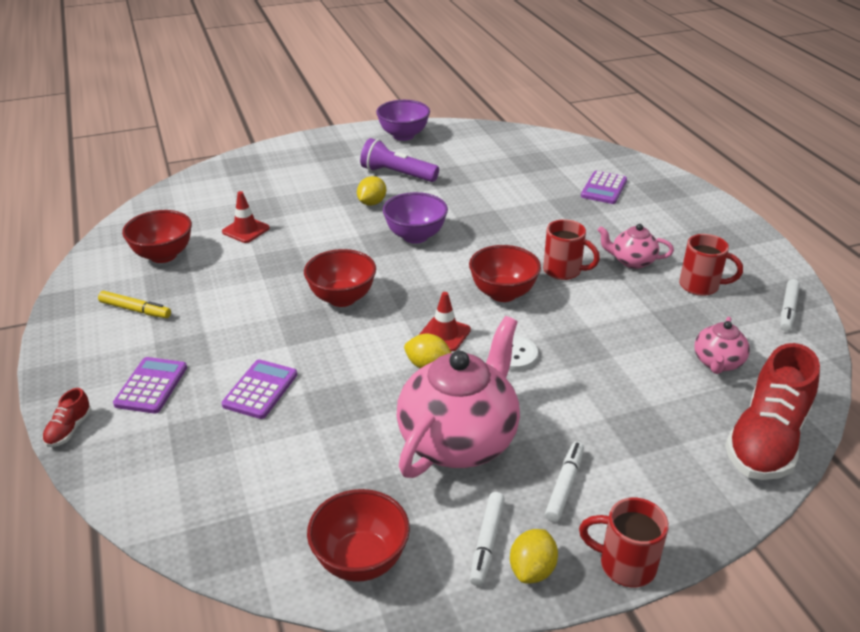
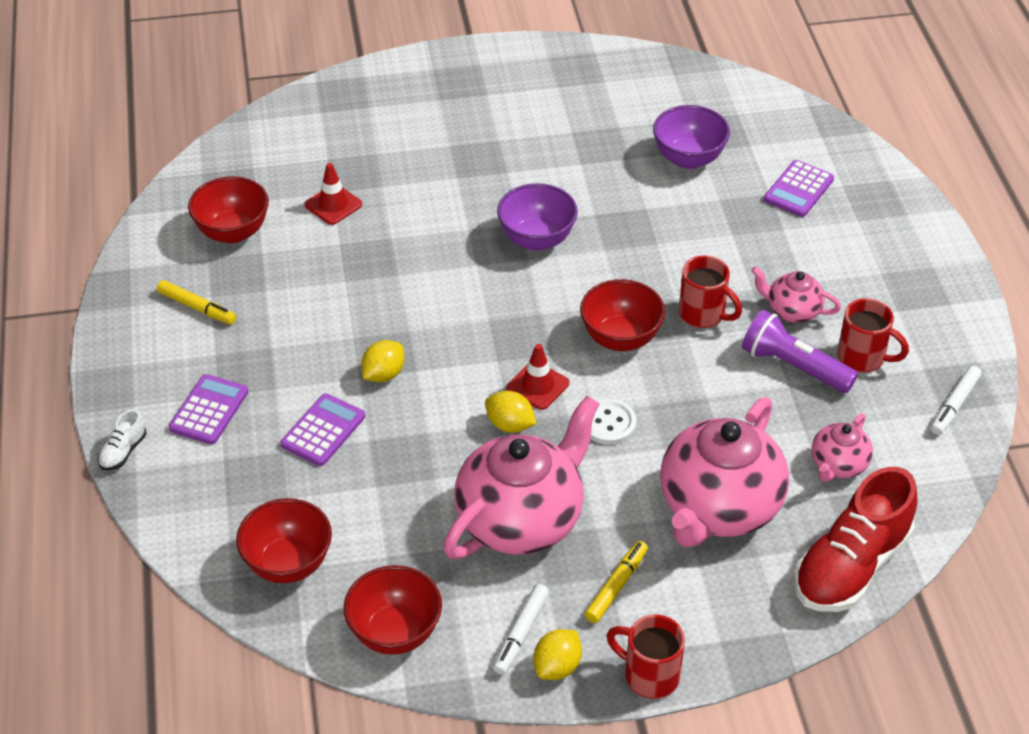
camera: 10 degrees right, 10 degrees up
(69, 429) = (123, 451): red shoe -> white shoe
(342, 298) = (431, 321): red bowl -> red bowl (288, 564)
(372, 203) = (494, 179): yellow lemon -> yellow lemon (383, 374)
(397, 174) = (536, 134): purple flashlight -> purple flashlight (793, 366)
(403, 135) = (559, 65): purple bowl -> purple bowl (688, 159)
(564, 486) = (616, 586): white marker -> yellow marker
(631, 408) = (718, 508): none -> pink teapot

